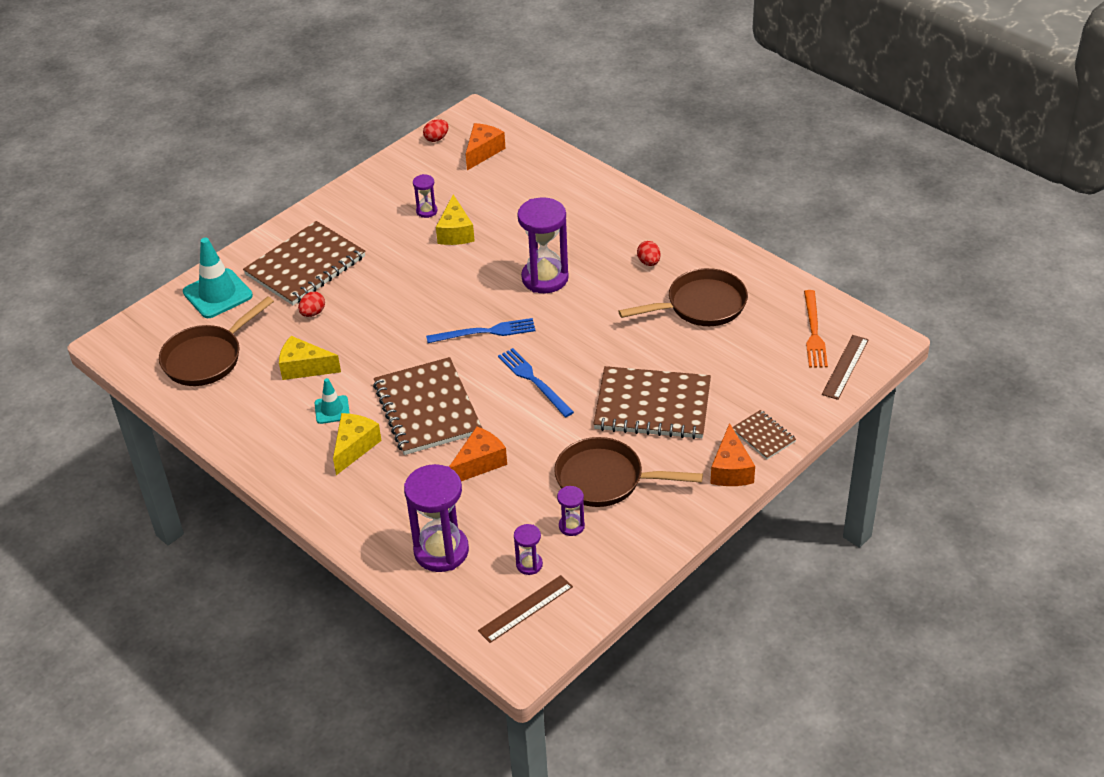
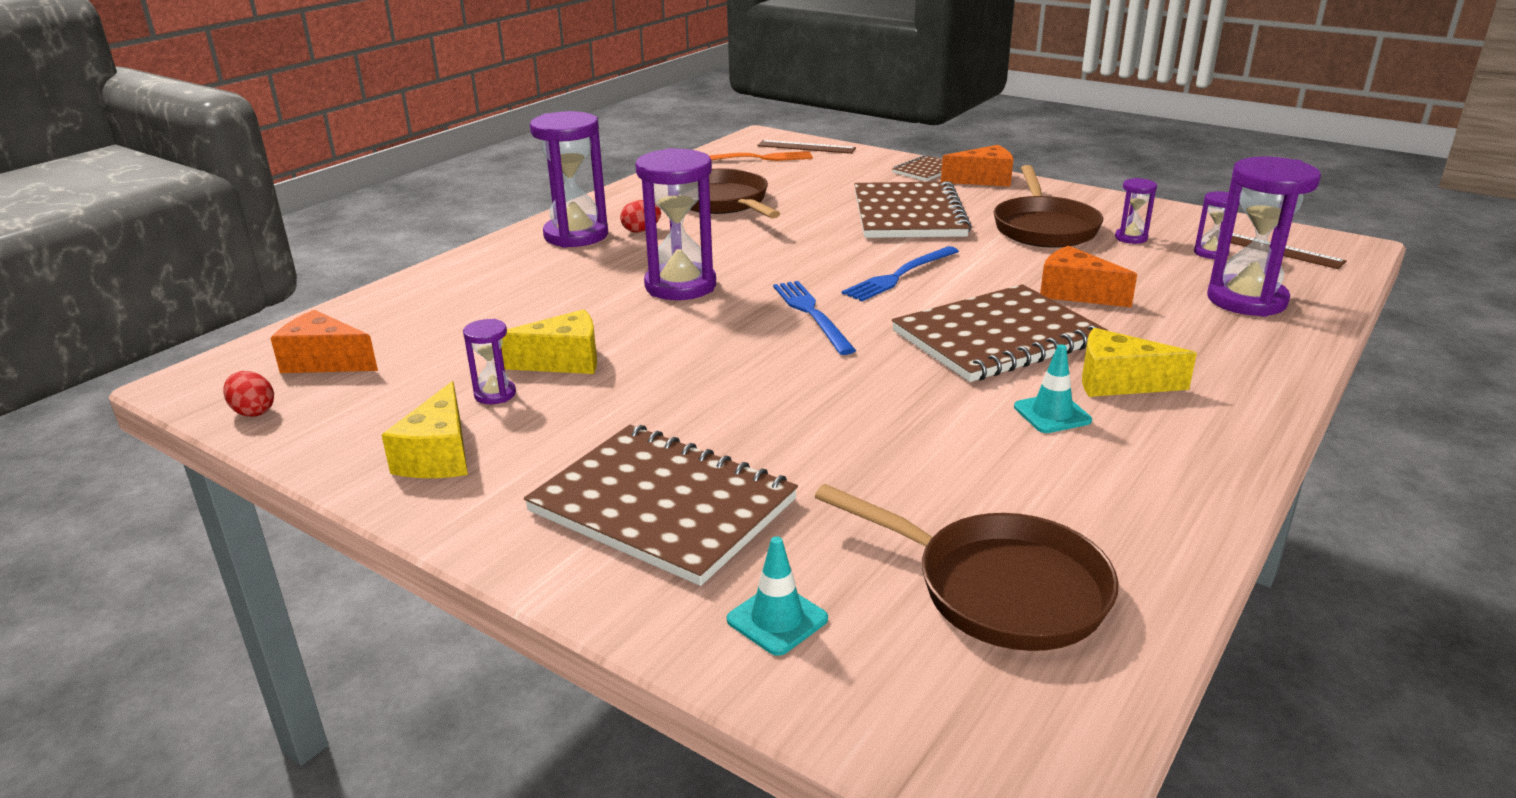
camera: 100 degrees left, 15 degrees down
(217, 294) = (777, 619): turquoise traffic cone -> turquoise traffic cone, size x0.56
(304, 368) = (965, 457): yellow cheese -> yellow cheese (439, 456)
(313, 313) = (810, 473): red egg -> none
(646, 232) = (576, 235): none -> purple hourglass

